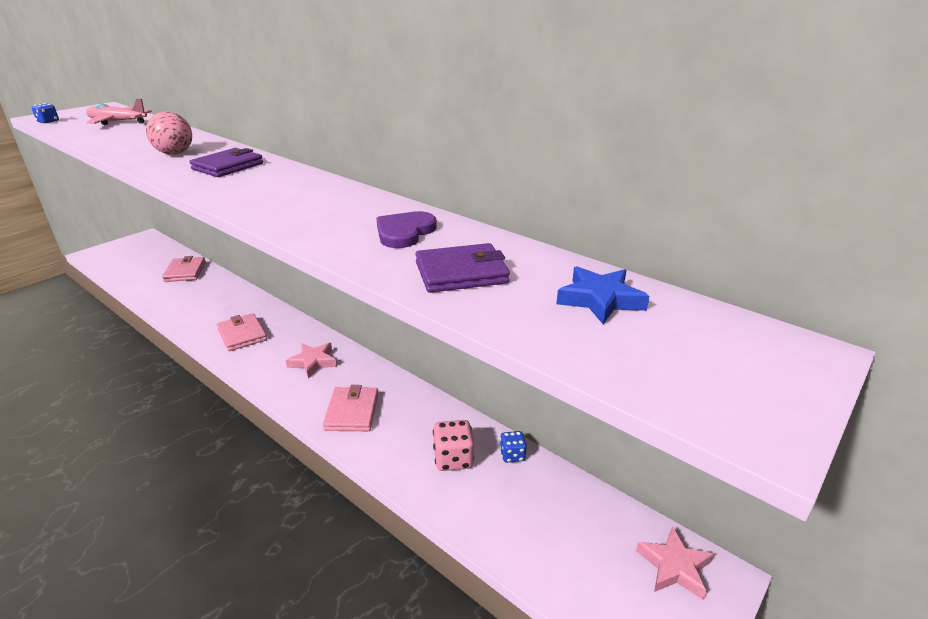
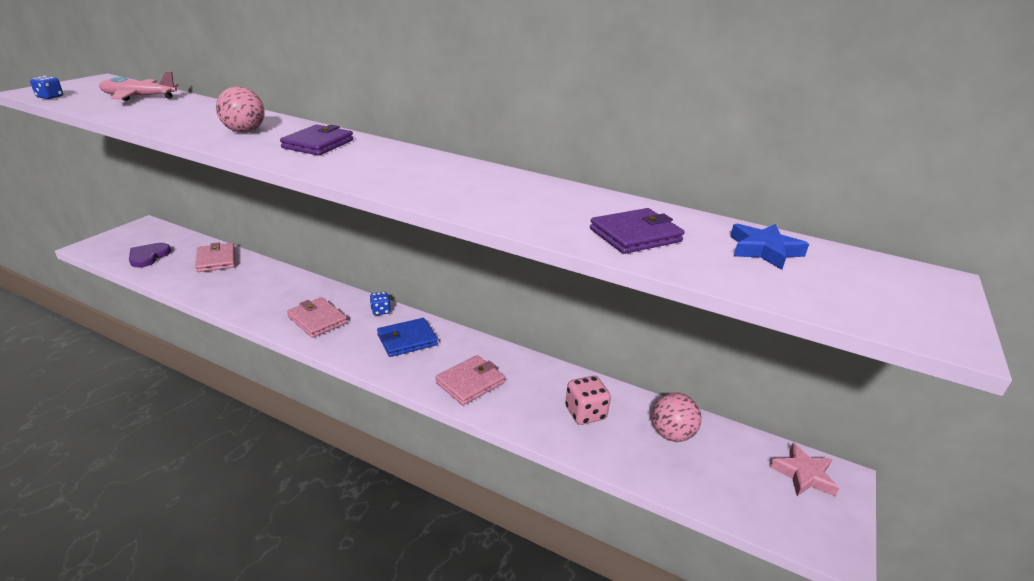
camera: 15 degrees left, 0 degrees up
(313, 362) = (407, 340): pink star -> blue wallet
(352, 412) = (470, 383): pink wallet -> pink wallet turned 60 degrees clockwise
(404, 232) = (554, 202): purple heart -> purple heart (148, 256)
(512, 455) = (635, 403): blue dice -> blue dice (380, 311)
(537, 495) = (671, 434): none -> pink ball

